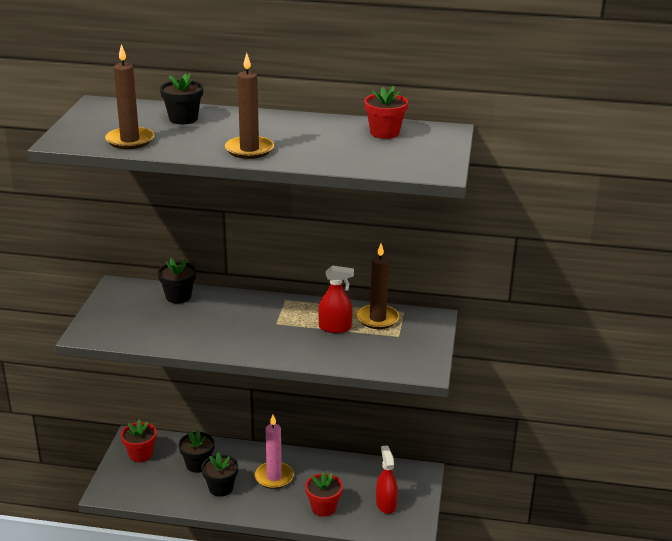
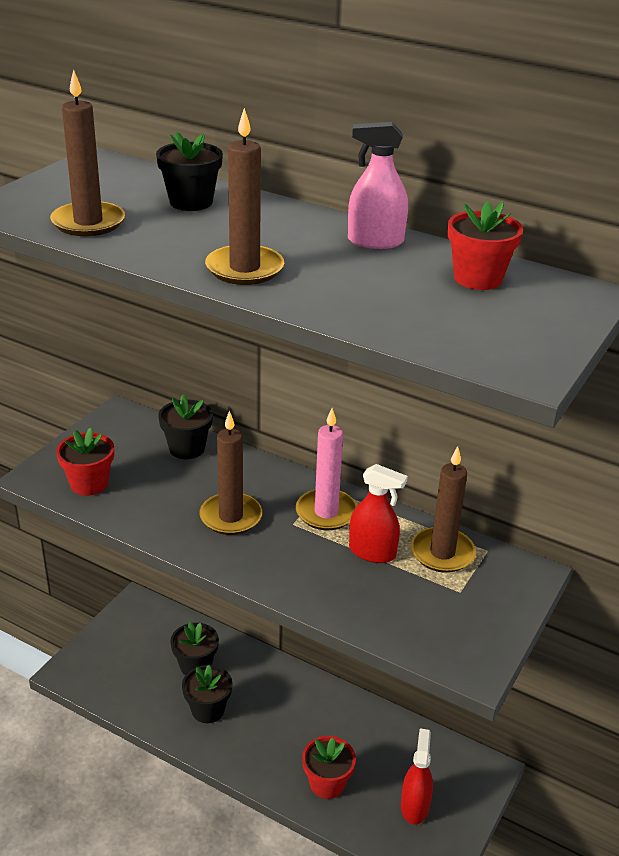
camera: 20 degrees right, 5 degrees up
(140, 454) = (134, 630): red flower pot -> red flower pot (89, 484)
(233, 328) = (231, 517): none -> brown candle
(274, 477) = (282, 714): pink candle -> pink candle (326, 512)
(313, 123) = (375, 241): none -> pink spray bottle

